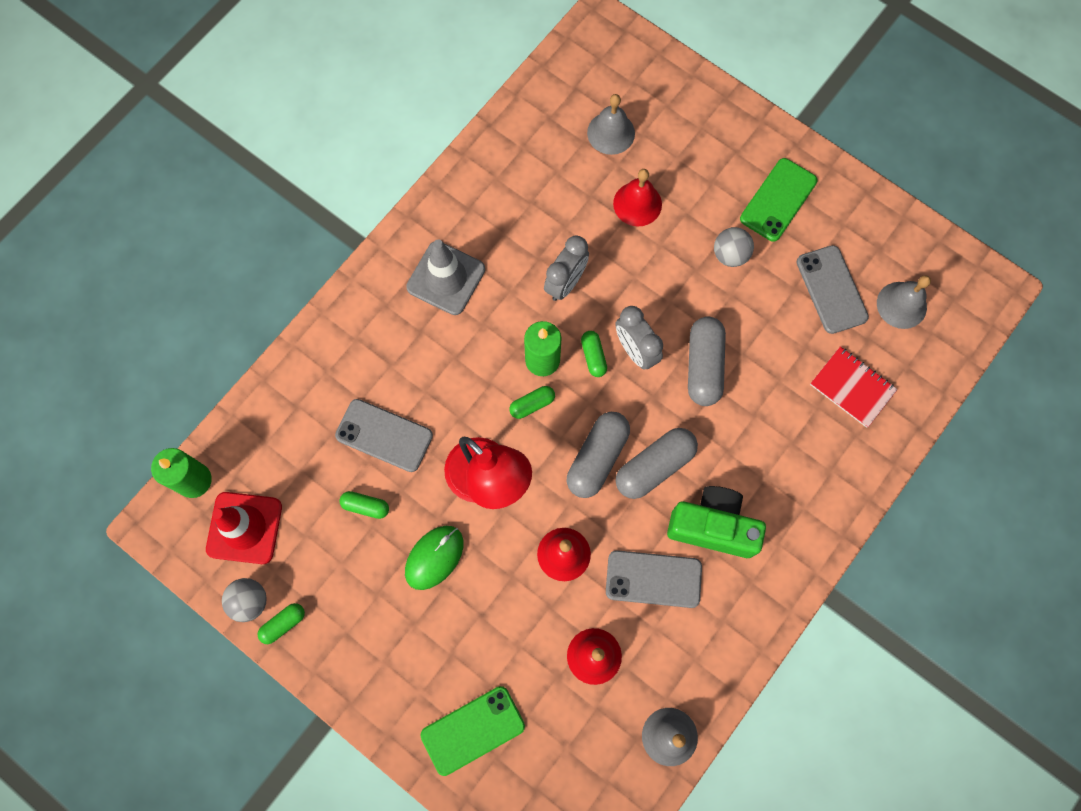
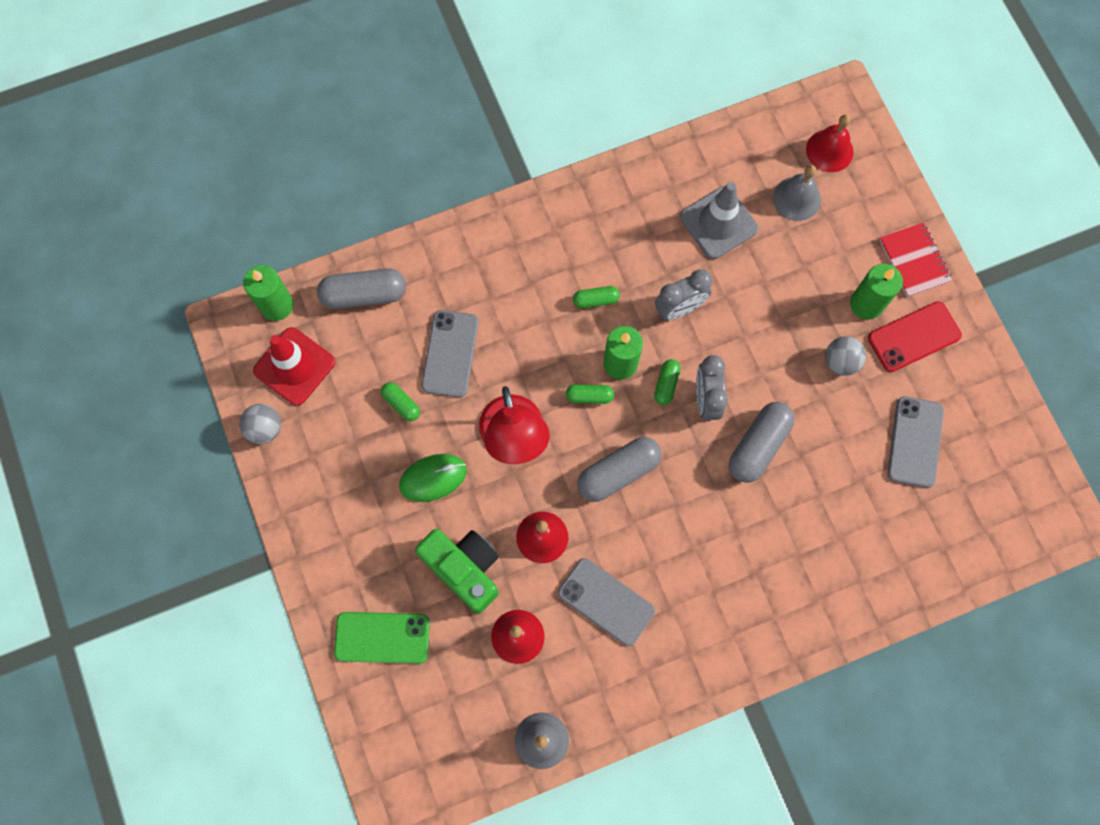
camera: 30 degrees right, 0 degrees up
(283, 624) = (281, 462): green capsule -> green capsule (596, 300)
(384, 435) = (450, 353): grey phone -> grey phone turned 45 degrees clockwise
(446, 278) = (578, 249): grey traffic cone -> grey traffic cone (718, 223)
(637, 204) = (783, 273): red bell -> red bell (829, 150)
(654, 466) = (663, 508): grey capsule -> grey capsule (364, 295)
(713, 526) = (684, 587): green camera -> green camera (464, 569)
(722, 193) = (866, 304): none -> green candle
(778, 200) = (914, 337): green phone -> red phone
(852, 387) = (881, 538): red notebook -> red notebook (914, 261)
(901, 305) = (972, 490): grey bell -> none

